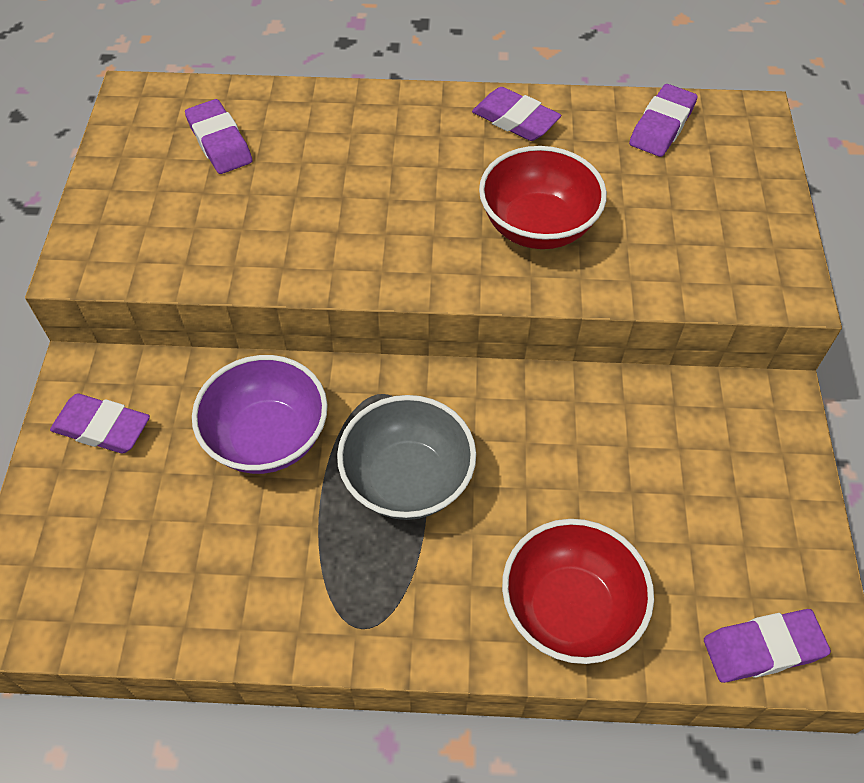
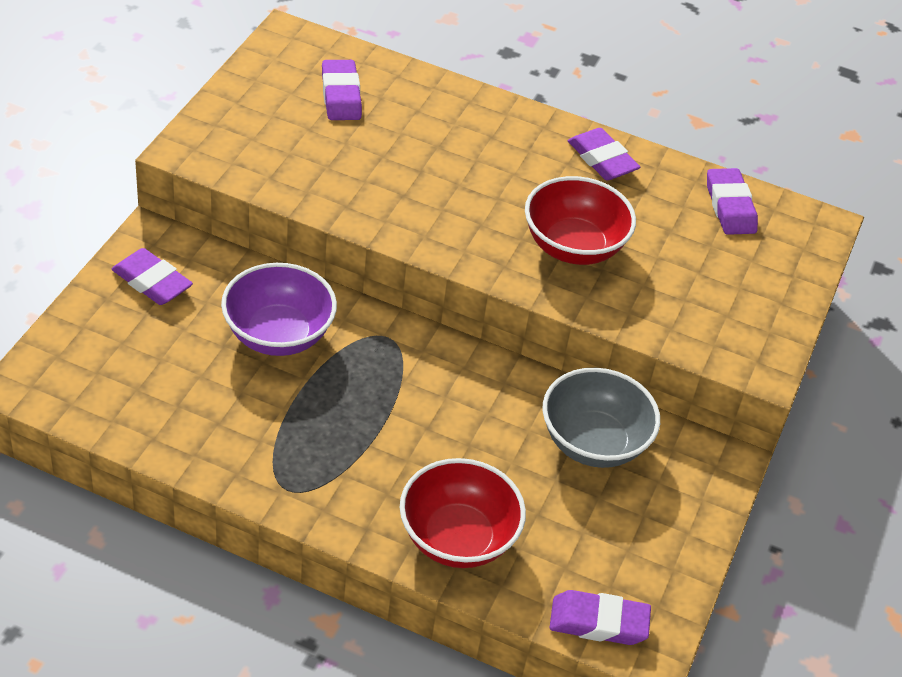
camera: 15 degrees right, 10 degrees down
(408, 479) = (375, 404): grey bowl -> grey bowl (593, 442)
(662, 126) = (730, 206): purple eraser -> purple eraser turned 60 degrees counterclockwise

